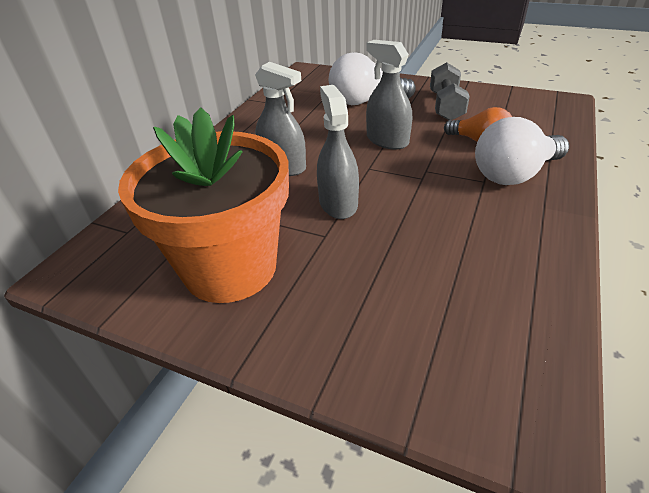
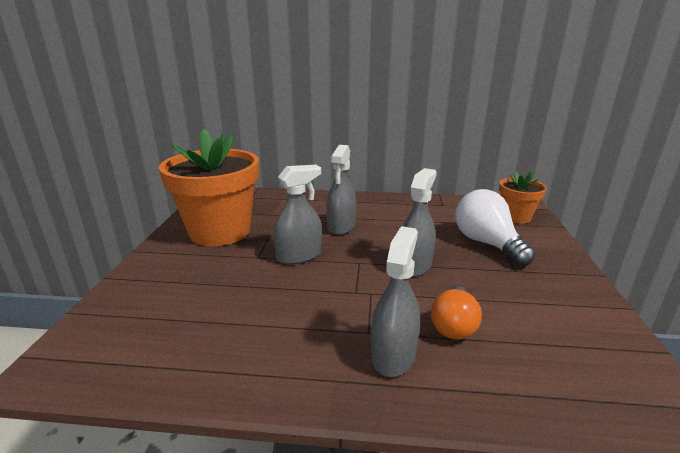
camera: 70 degrees right, 15 degrees down
(326, 79) = (515, 217): none -> orange flower pot
(446, 106) = (527, 294): grey dumbbell -> none
(514, 174) = (393, 355): white light bulb -> grey spray bottle

